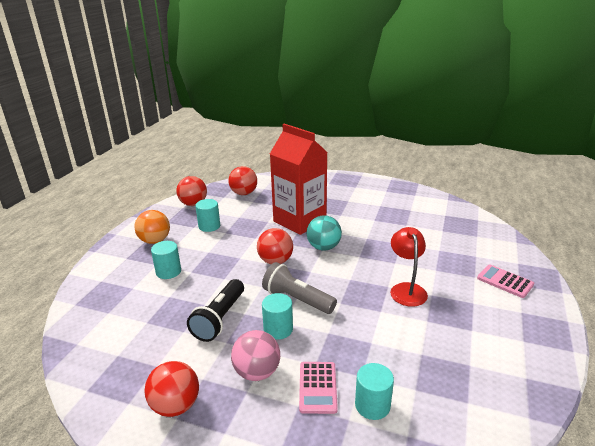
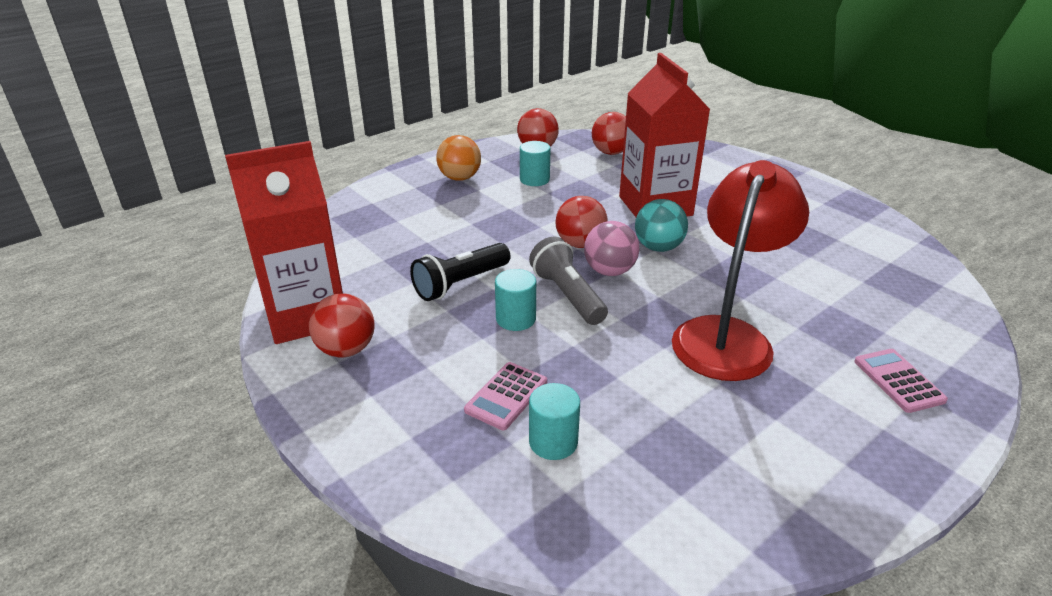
camera: 30 degrees right, 5 degrees up
(119, 392) = (305, 315): none -> red carton
(168, 272) = (447, 216): turquoise cylinder -> none
(257, 372) = (453, 353): pink ball -> pink ball (609, 271)
(406, 289) = (727, 335): red lamp -> red lamp, size x1.74

